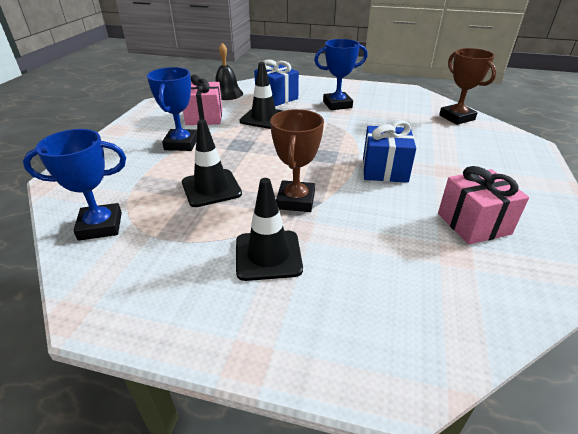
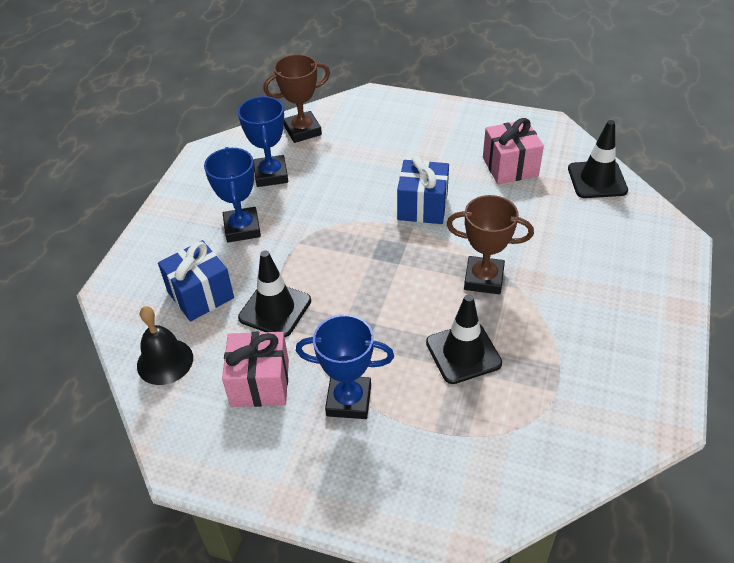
camera: 85 degrees left, 10 degrees up
(100, 226) = (545, 448): blue trophy -> blue trophy (271, 175)
(268, 255) = (571, 300): black traffic cone -> black traffic cone (597, 180)

